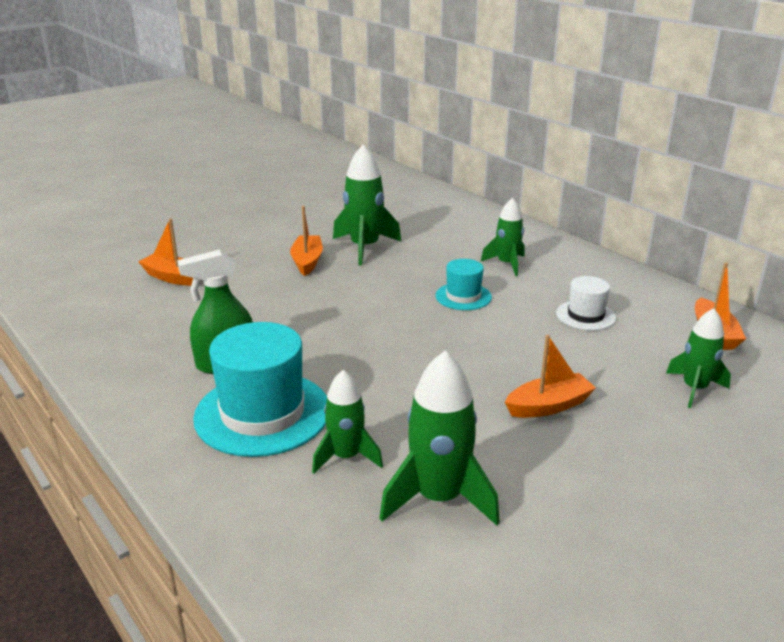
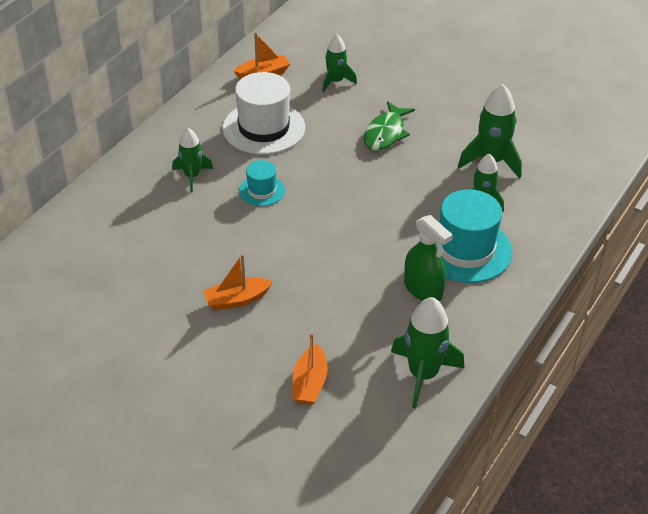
camera: 110 degrees left, 15 degrees up
(365, 248) = (191, 269): green rocket -> green rocket (423, 374)
(548, 406) = (385, 133): orange boat -> green fish
(585, 315) = (264, 128): white hat -> white hat, size x1.90

